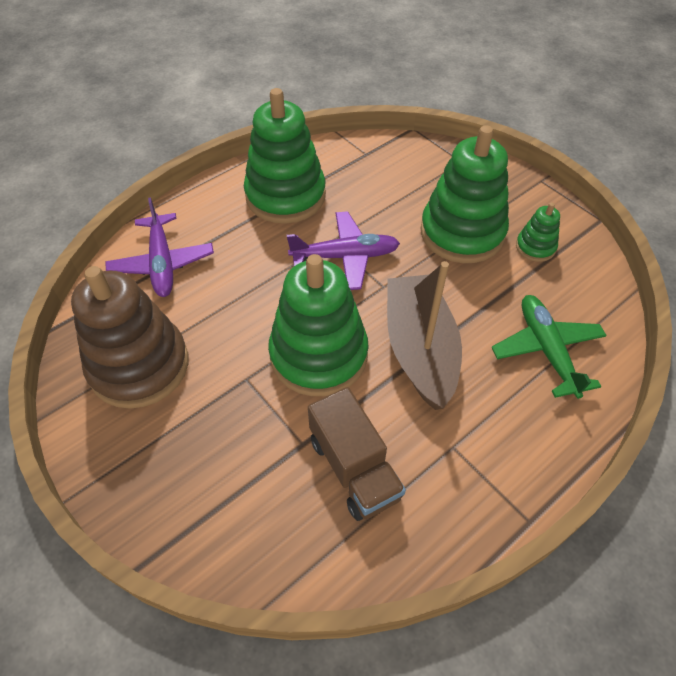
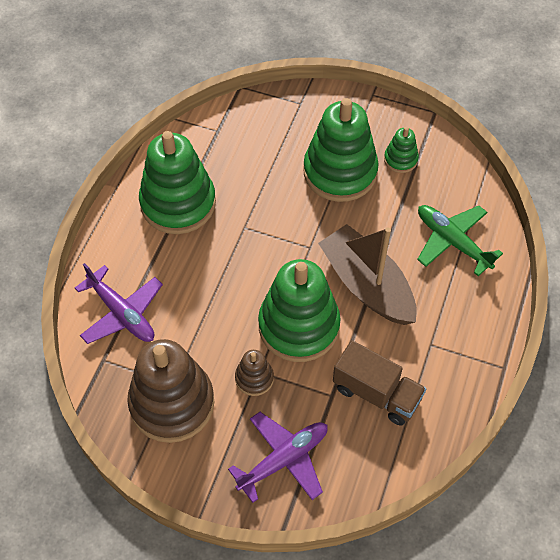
camera: 30 degrees left, 5 degrees up
(236, 383) = (254, 378): none -> brown stacking toy
(346, 256) = (264, 235): purple plane -> purple plane (284, 459)

